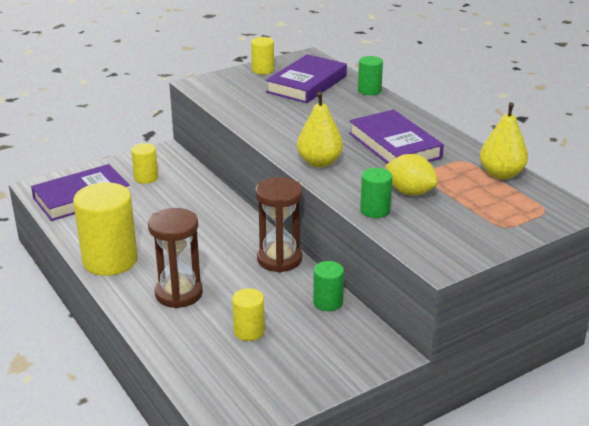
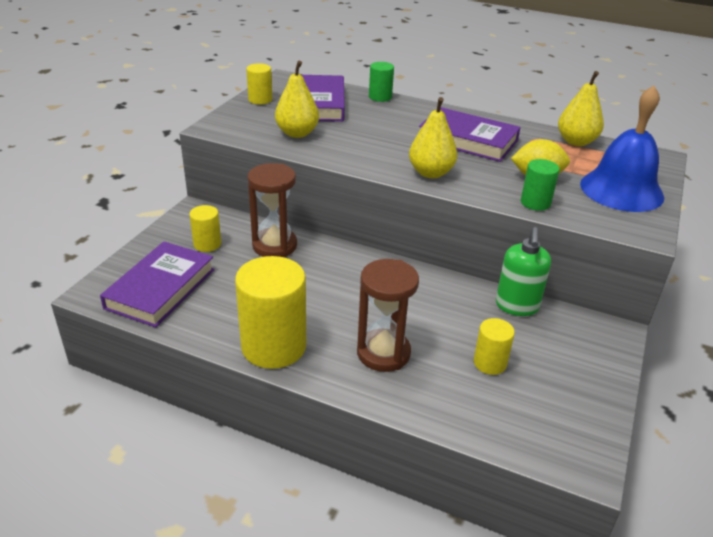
camera: 35 degrees left, 5 degrees up
(255, 103) = (297, 133): none -> yellow pear
(279, 259) = (429, 281): brown hourglass -> brown hourglass (274, 246)
(328, 302) = (517, 306): green cylinder -> green soap dispenser
(476, 225) = (621, 190): none -> blue bell

